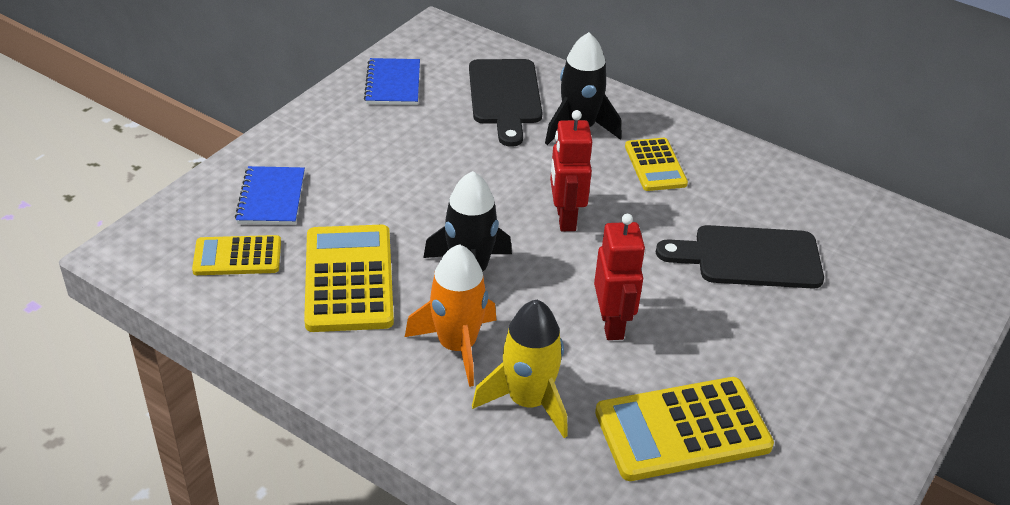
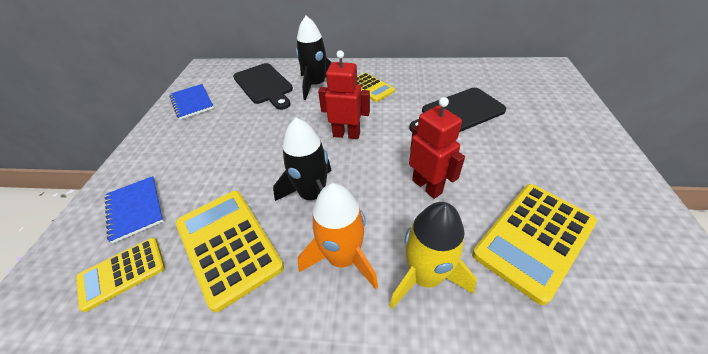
camera: 25 degrees left, 5 degrees up
(565, 218) = (346, 134): red robot -> red robot turned 135 degrees clockwise

